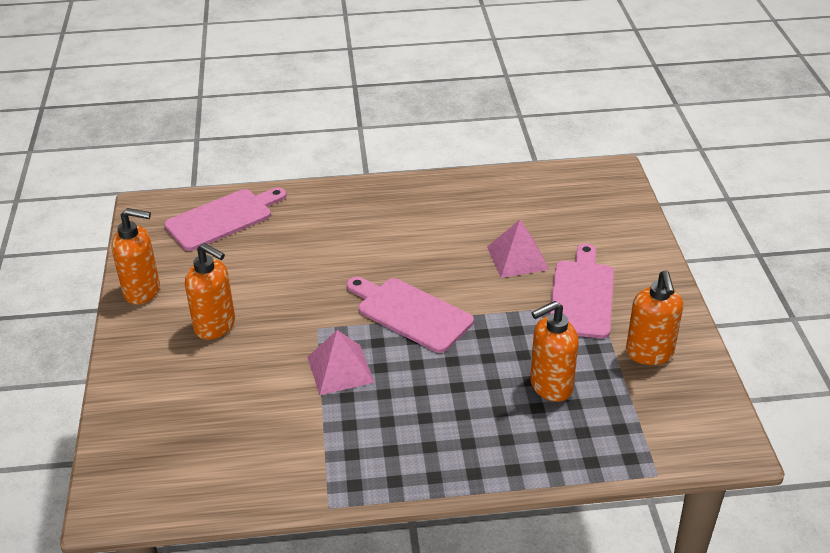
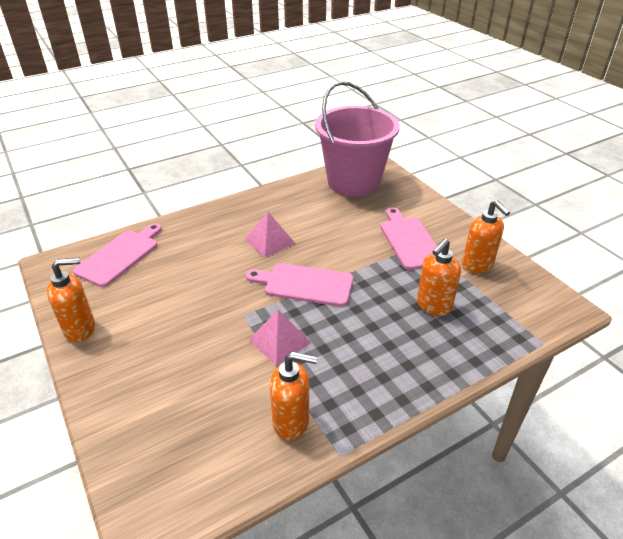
camera: 25 degrees left, 0 degrees up
(215, 326) = (159, 338): orange soap dispenser -> orange soap dispenser (291, 422)
(517, 258) = (352, 228): pink pyramid -> pink pyramid (269, 241)
(564, 194) = (353, 182): none -> pink bucket

